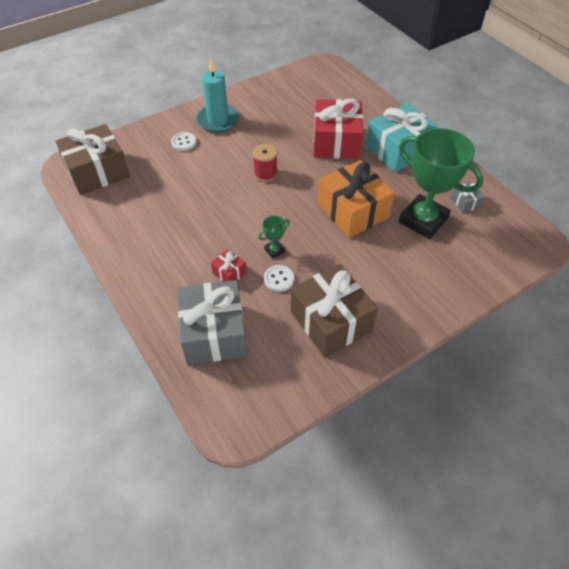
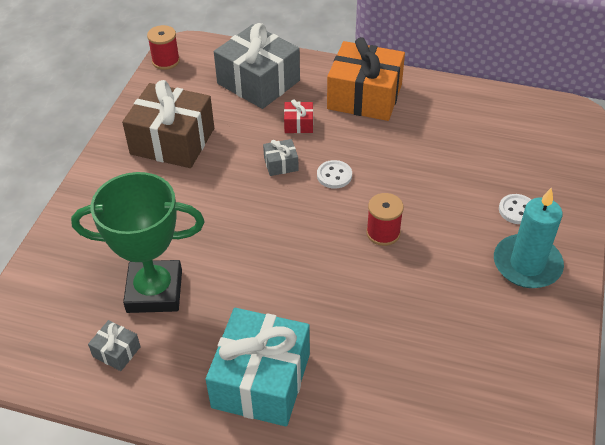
camera: 140 degrees right, 5 degrees down
(97, 172) = (540, 127): brown gift -> none
(264, 420) = (166, 61): none -> red spool
(274, 250) = (281, 164): green trophy -> grey gift
(279, 279) = (250, 144): white button -> white button (334, 175)
(336, 142) = (353, 335): red gift -> none
(352, 211) = (243, 251): orange gift -> orange gift (364, 97)

